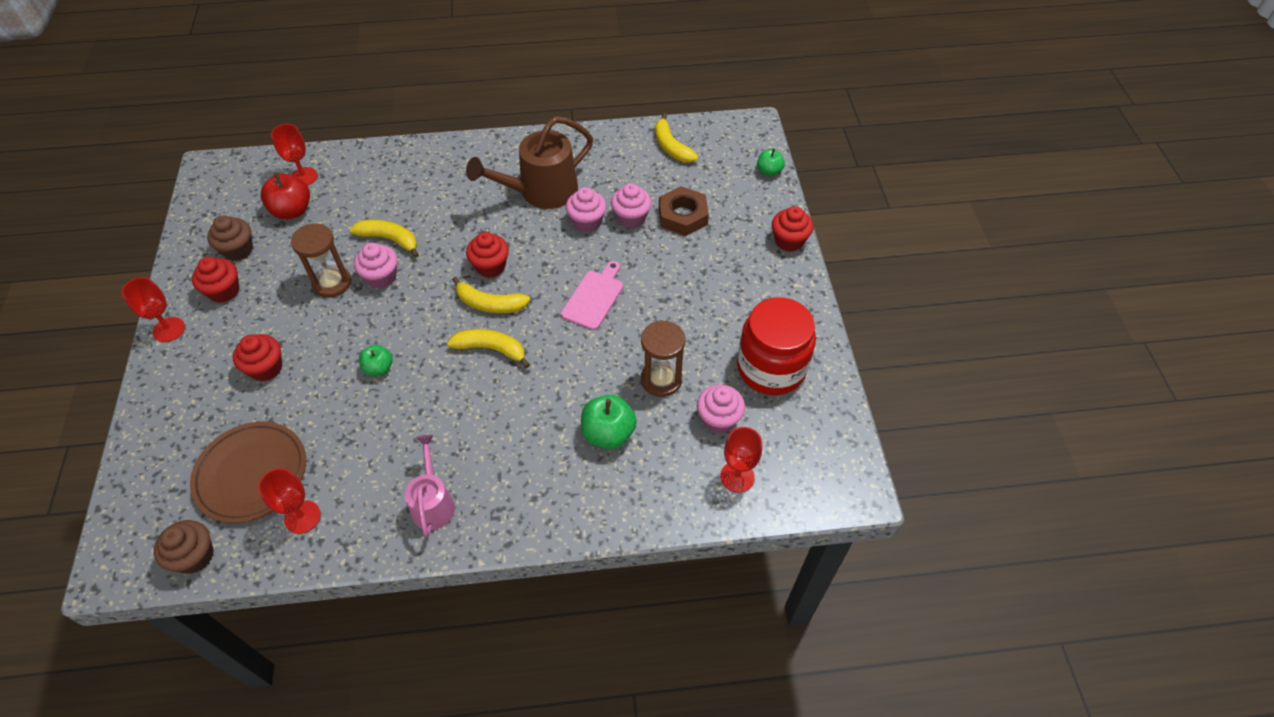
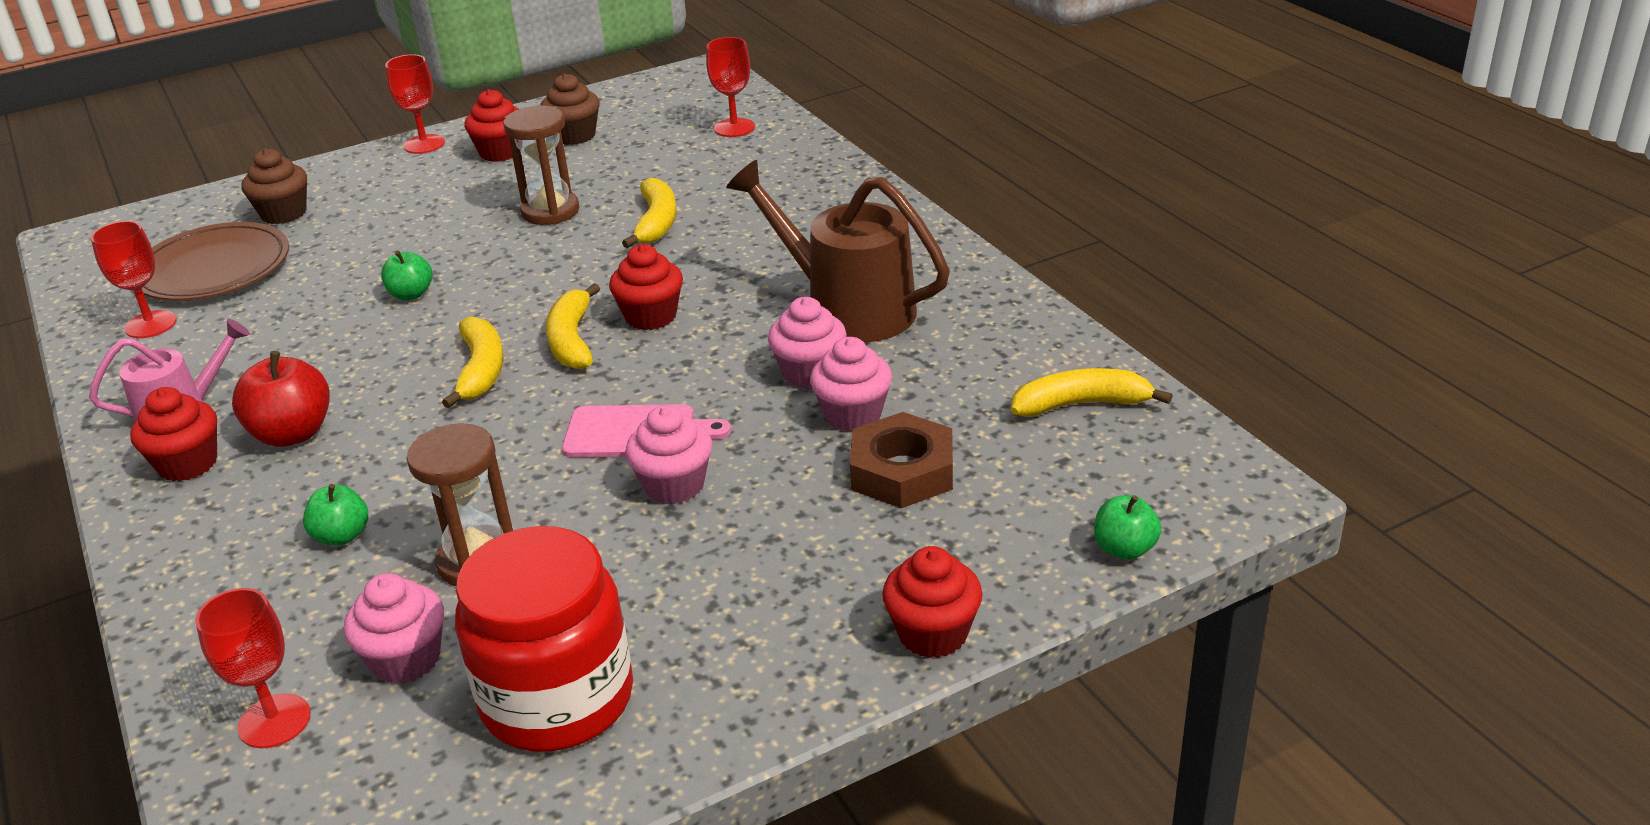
camera: 70 degrees right, 20 degrees down
(195, 556) = (89, 277): brown cupcake -> brown cupcake (284, 213)
(266, 368) = (384, 220): red cupcake -> red cupcake (188, 464)
(292, 210) = (666, 142): red apple -> red apple (292, 434)
(381, 277) = (580, 240): pink cupcake -> pink cupcake (674, 485)
(608, 433) = (342, 536): green apple -> green apple, size x0.62
(671, 147) = (1081, 404): yellow banana -> yellow banana turned 45 degrees clockwise

